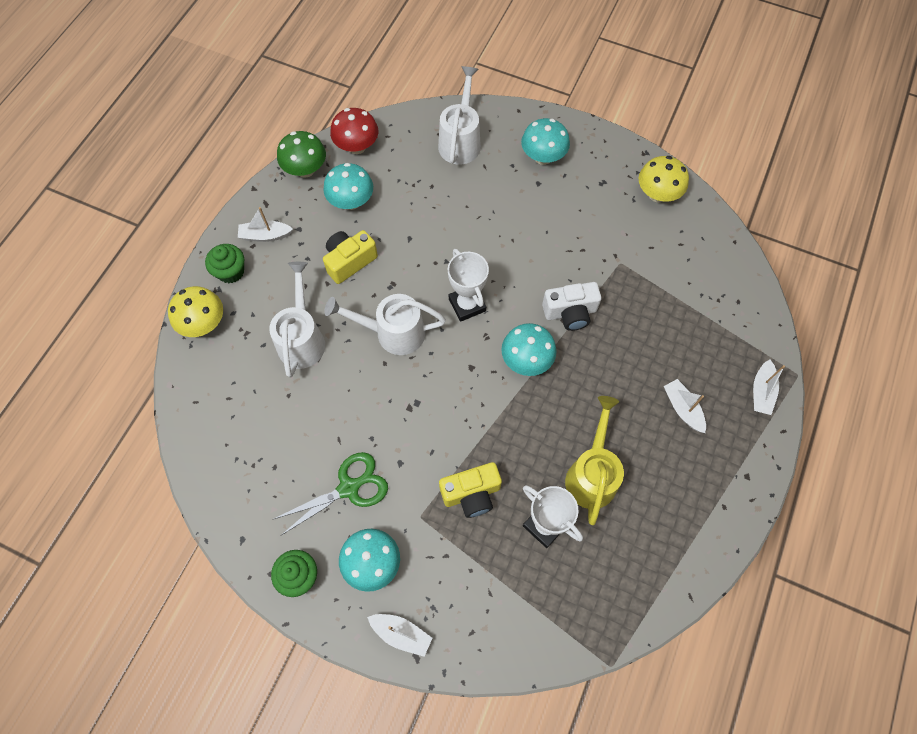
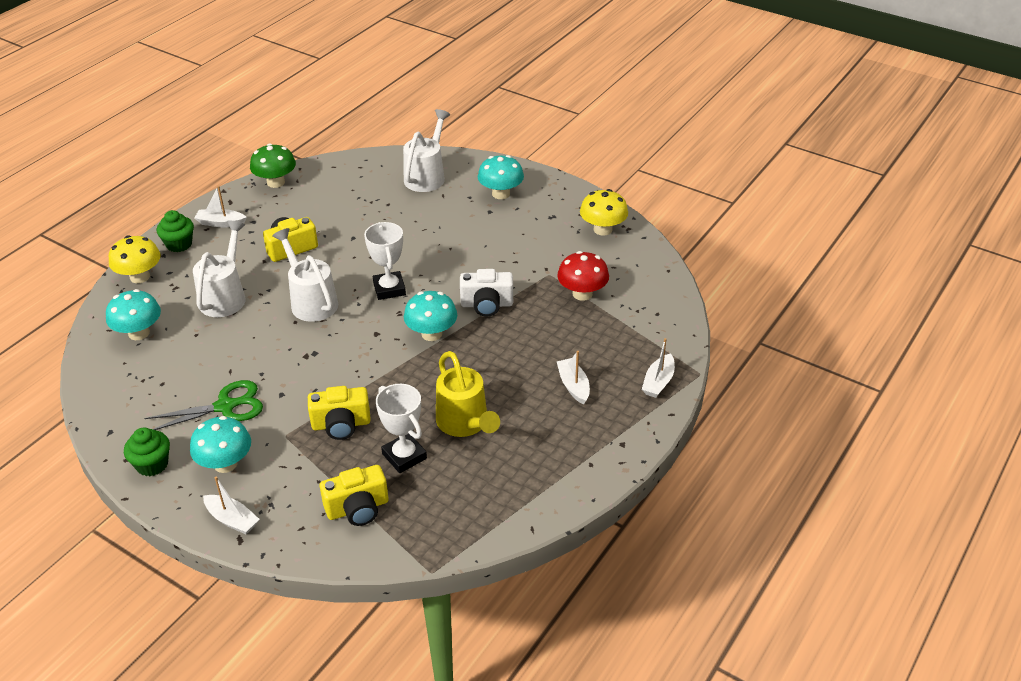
camera: 10 degrees right, 25 degrees down
(351, 201) = (309, 207): turquoise mushroom -> turquoise mushroom (139, 333)
(357, 146) = (329, 171): red mushroom -> red mushroom (582, 294)
(392, 332) = (311, 301): white watering can -> white watering can turned 45 degrees clockwise
(519, 599) = (358, 508): none -> yellow camera
(592, 474) = (465, 424): yellow watering can -> yellow watering can turned 135 degrees clockwise

